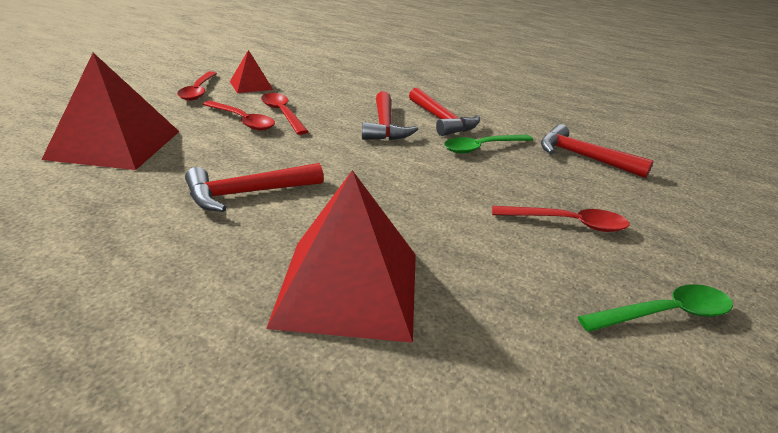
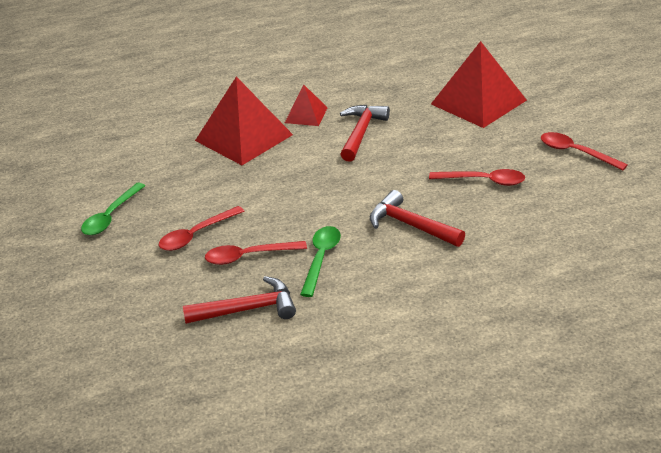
camera: 135 degrees right, 5 degrees up
(243, 121) = (482, 158): red spoon -> red spoon (248, 256)
(251, 85) = (575, 184): red pyramid -> red pyramid (306, 115)
(441, 120) = (394, 266): red hammer -> none

